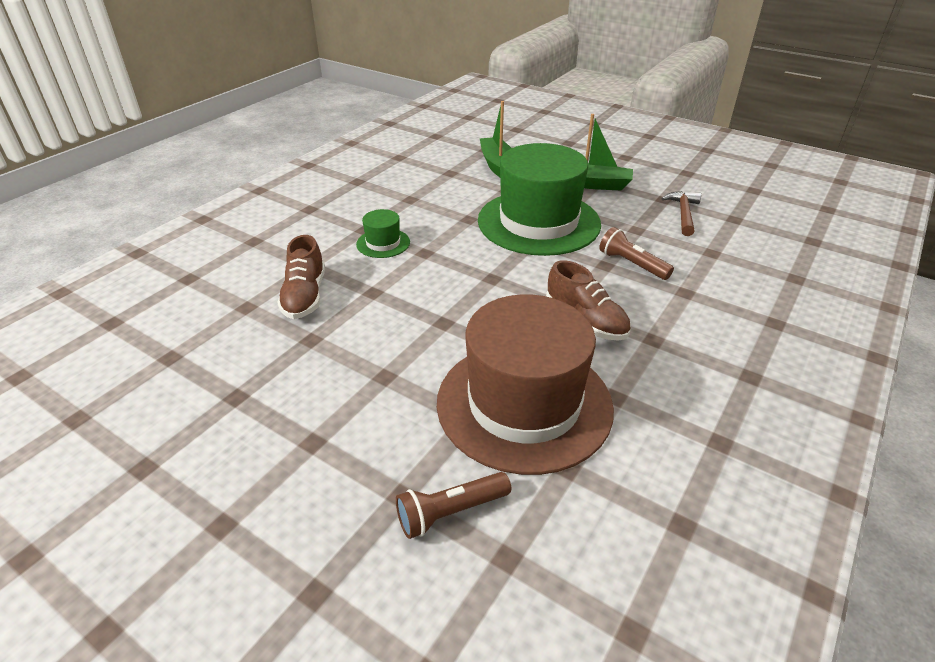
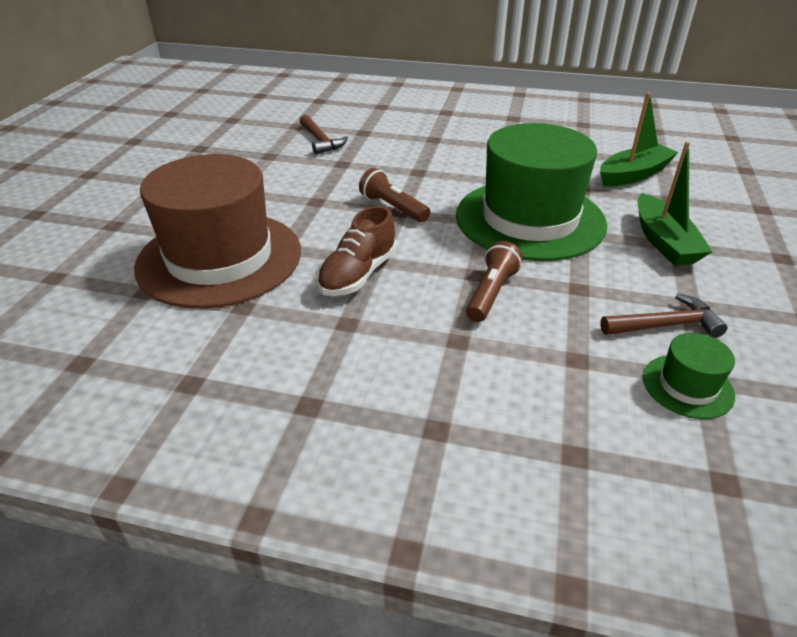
camera: 70 degrees right, 0 degrees up
(305, 296) = (320, 141): brown shoe -> brown hammer
(383, 243) = (418, 151): green hat -> green hat (687, 386)
(450, 512) = (97, 246): brown flashlight -> brown flashlight (393, 207)

